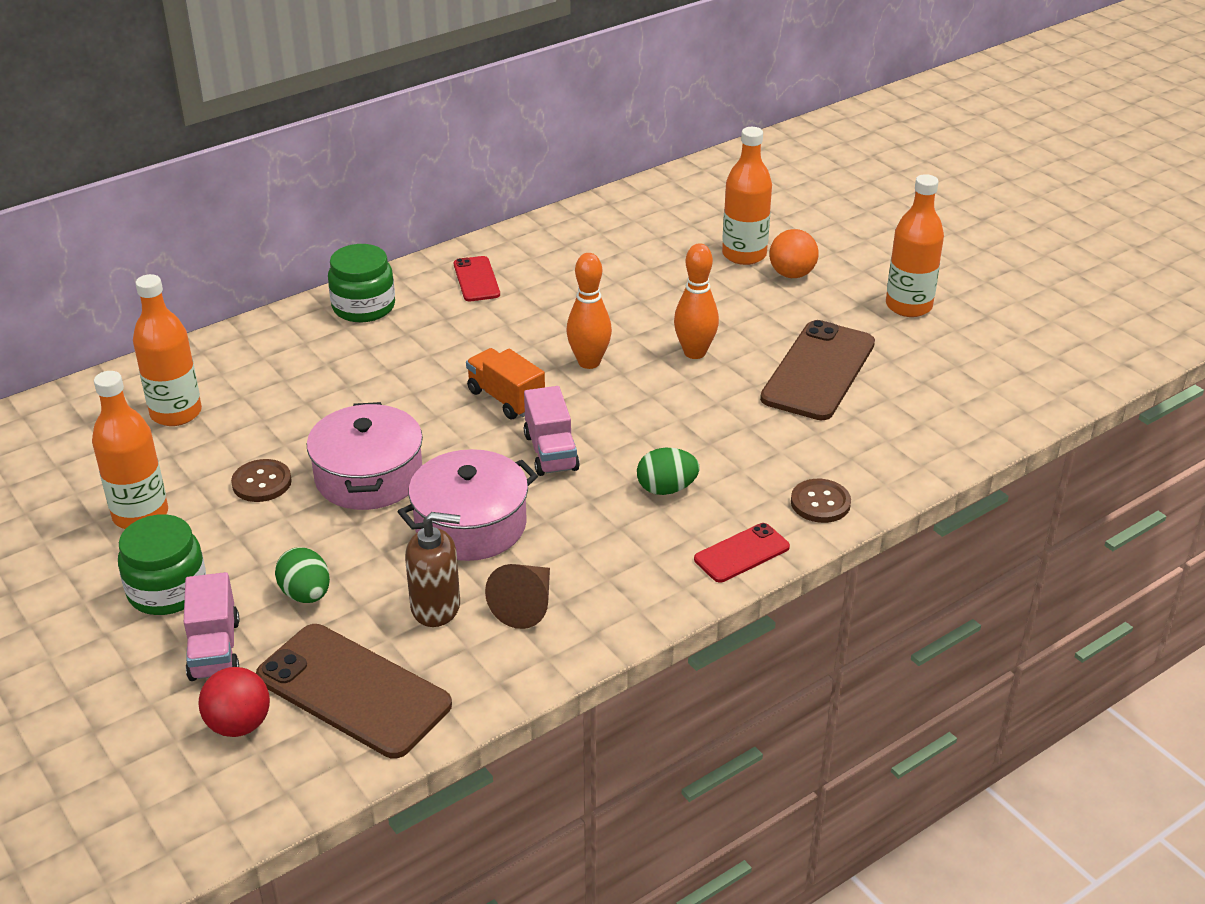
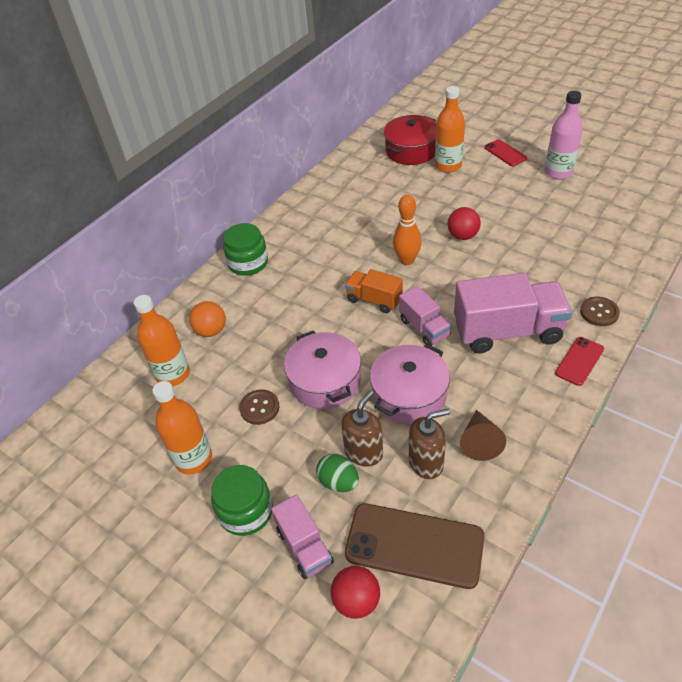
camera: 15 degrees left, 10 degrees up
(362, 571) = (364, 452): none -> brown soap dispenser
(476, 279) = (305, 225): red phone -> red phone (505, 153)
(666, 489) = (507, 331): green egg -> pink truck
(694, 352) = (463, 236): orange bowling pin -> red ball
(704, 220) = (411, 150): none -> red pot
(792, 274) = (482, 170): orange ball -> orange ball (211, 331)
(818, 371) = (539, 227): brown phone -> none
(908, 306) = (558, 172): orange bottle -> pink bottle

